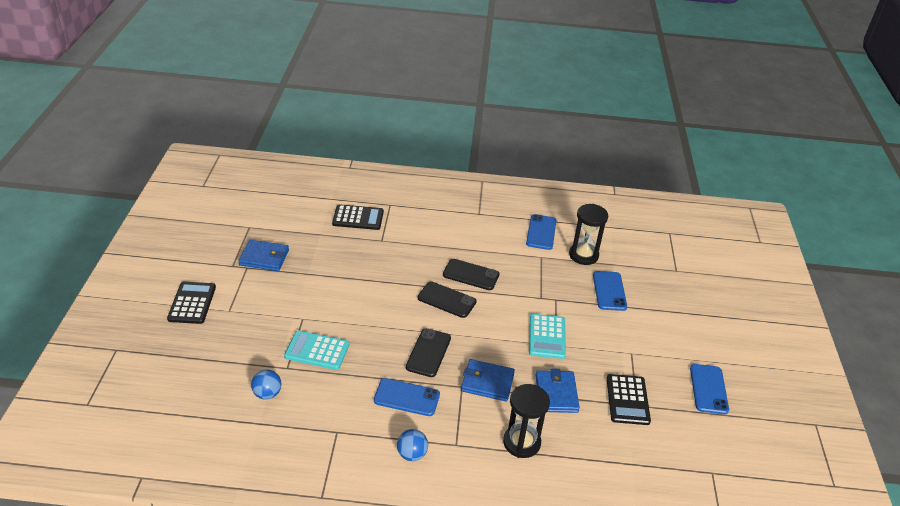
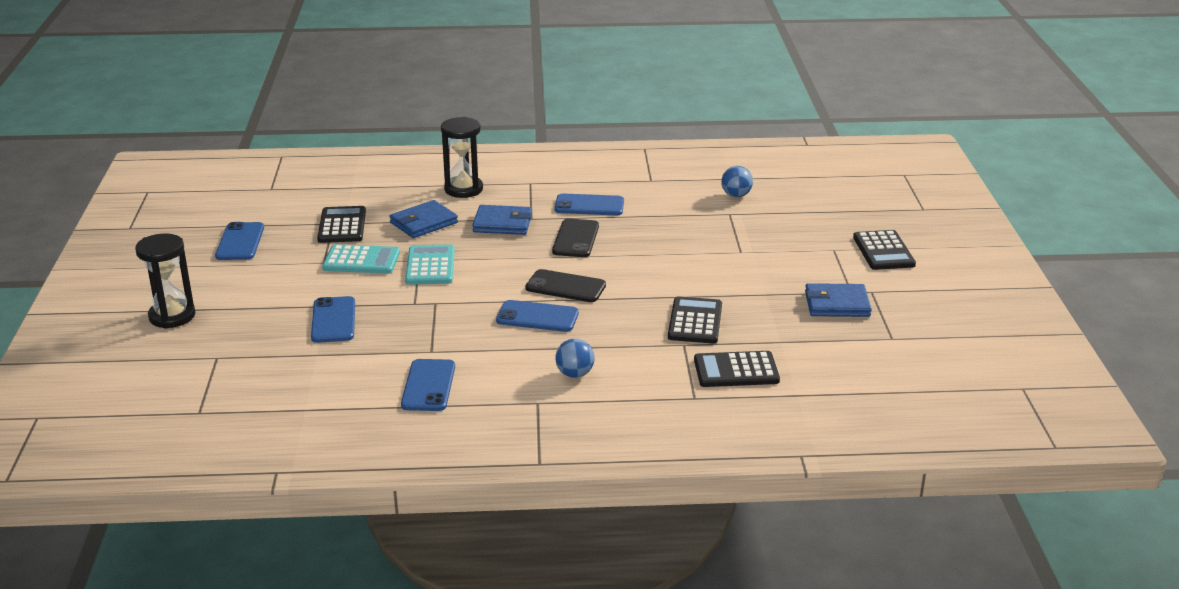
camera: 175 degrees right, 10 degrees down
(317, 350) = (705, 228): turquoise calculator -> turquoise calculator (361, 260)
(367, 257) = (695, 321): none -> black calculator
(412, 454) = (572, 174): blue ball -> blue ball (575, 374)
(471, 275) = (537, 317): black phone -> blue phone
(556, 393) = (423, 223): blue wallet -> blue wallet turned 60 degrees clockwise
(583, 255) = (362, 361): black hourglass -> black hourglass (172, 316)

